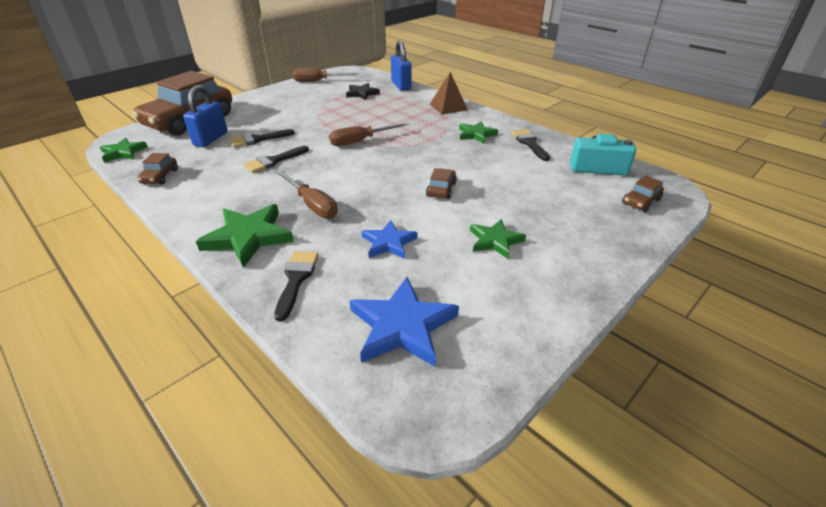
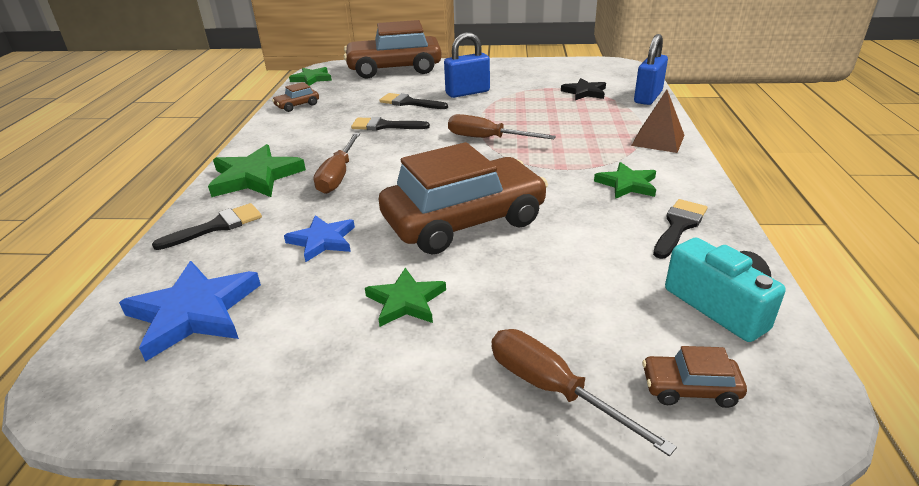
camera: 50 degrees right, 5 degrees down
(211, 139) = (379, 89): blue padlock -> blue padlock (467, 92)
(318, 81) = (564, 66): brown screwdriver -> brown screwdriver (553, 389)
(441, 189) = (464, 221): brown car -> brown car, size x2.48

